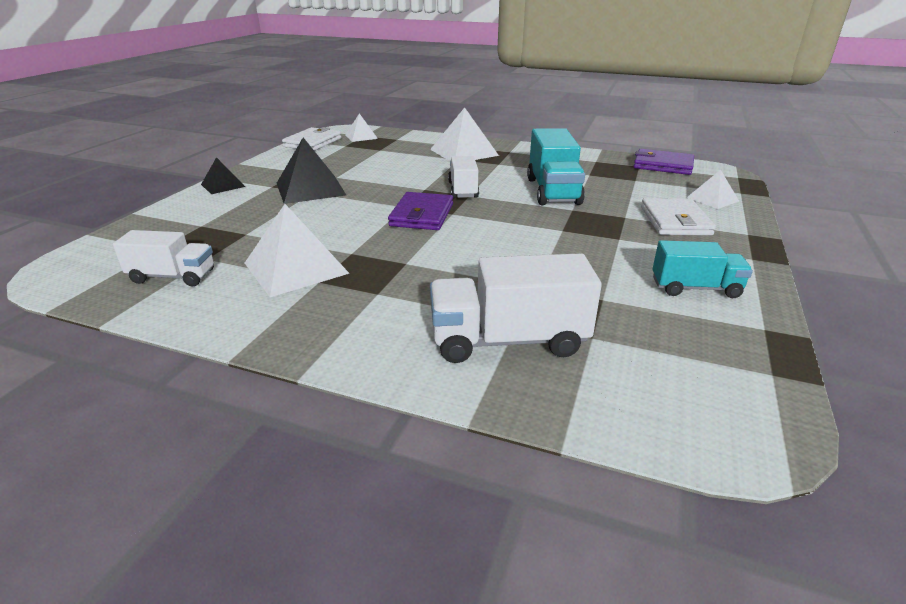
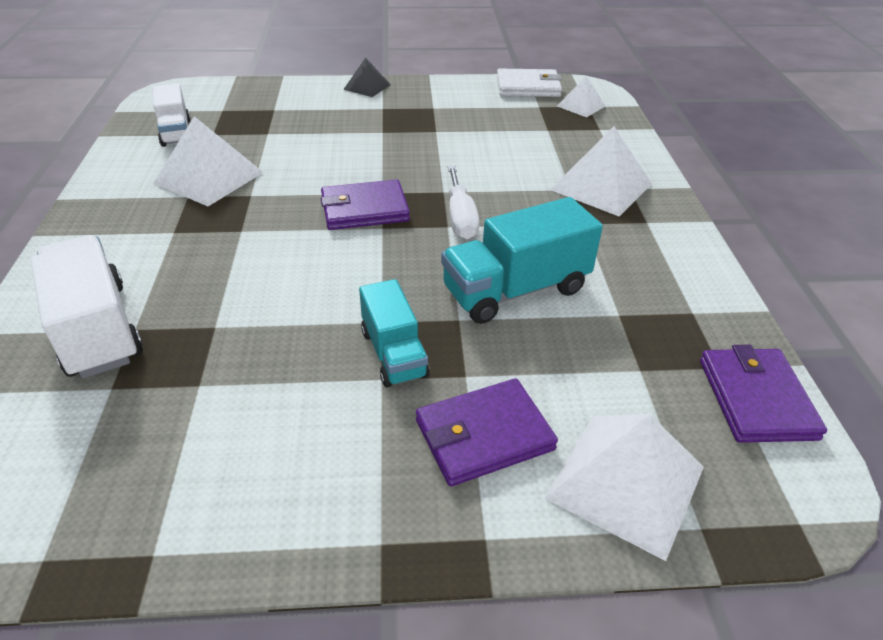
camera: 65 degrees right, 10 degrees up
(310, 189) = (391, 128): black pyramid -> none
(463, 190) = (460, 218): white truck -> white screwdriver
(675, 221) = (484, 435): white wallet -> purple wallet
(695, 288) = (252, 472): turquoise truck -> turquoise truck (393, 353)
(712, 199) = (626, 482): white pyramid -> white pyramid, size x1.76

